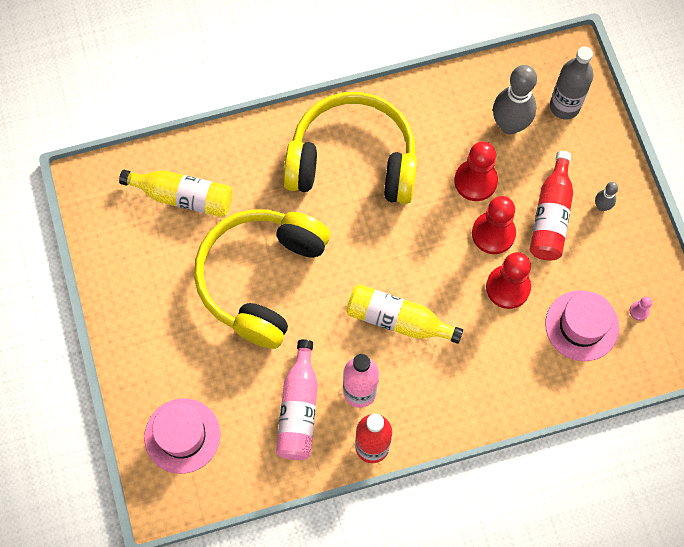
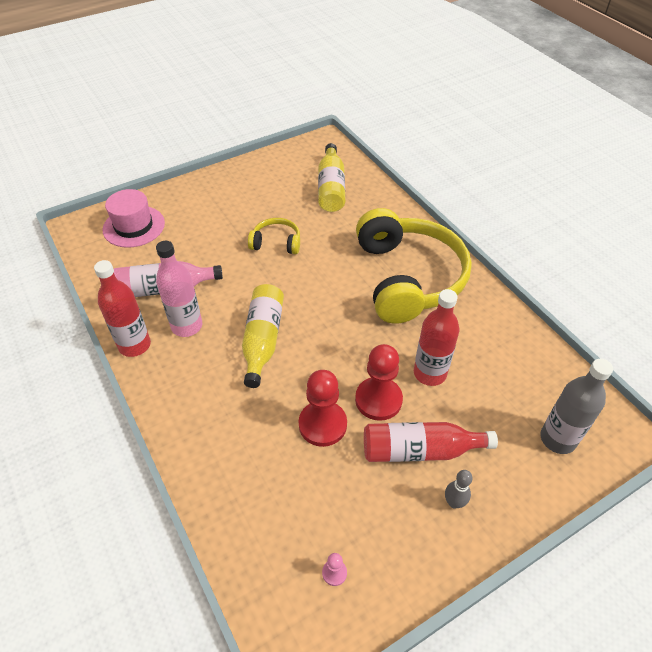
camera: 75 degrees right, 20 degrees down
(260, 278) = (276, 243): yellow headphones -> yellow headphones, size x0.44
(475, 181) = (430, 373): red pawn -> red bottle
(509, 125) = (507, 391): grey bowling pin -> none
(582, 325) = (298, 508): pink hat -> none

